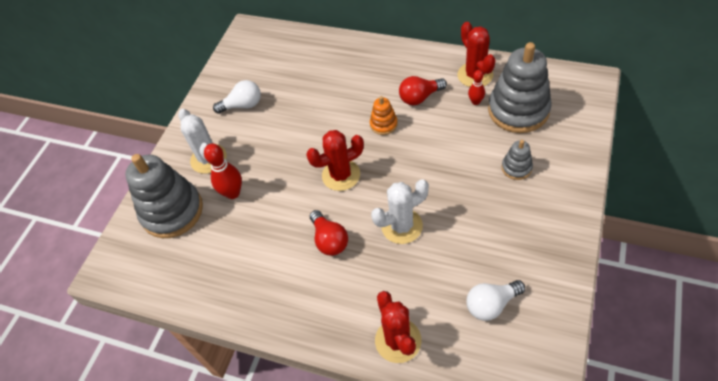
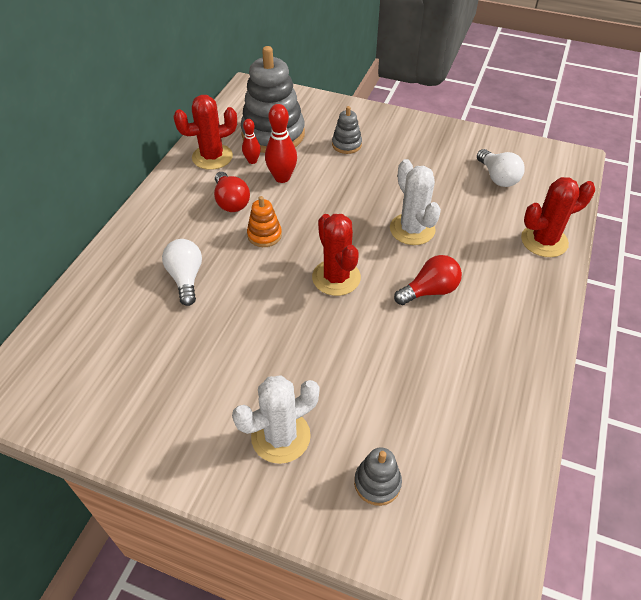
camera: 95 degrees left, 5 degrees down
(172, 211) = (377, 483): grey stacking toy -> grey stacking toy, size x0.47
(233, 193) = (350, 398): red bowling pin -> red bowling pin (282, 177)
(243, 105) = (180, 393): white light bulb -> white light bulb (186, 278)

